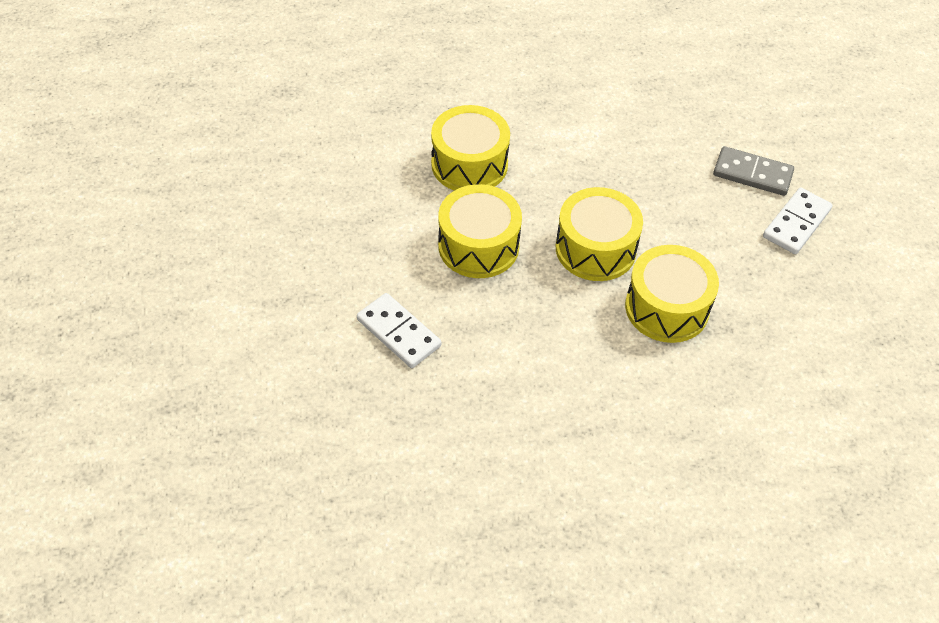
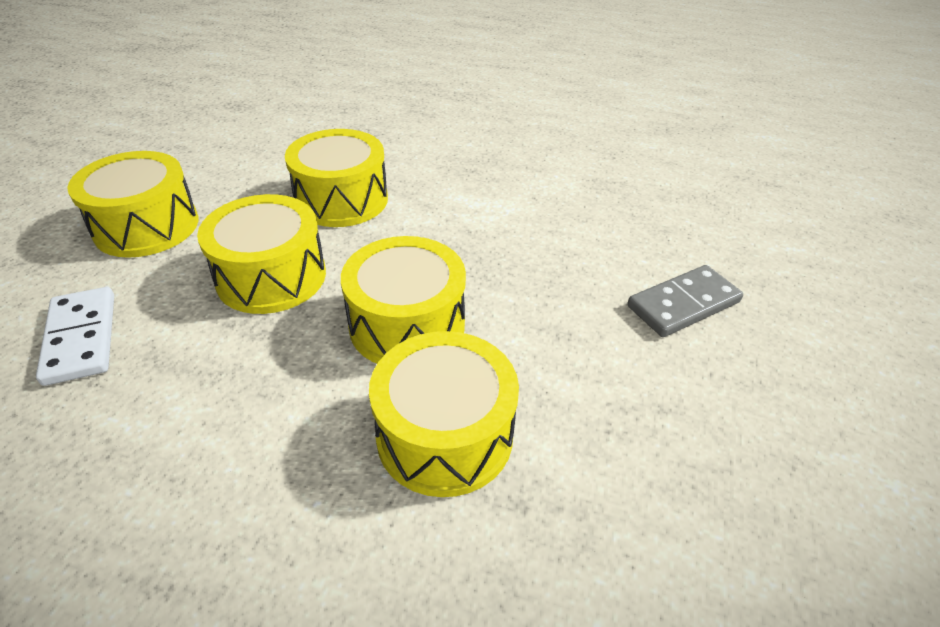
camera: 25 degrees right, 10 degrees down
(347, 238) = (147, 226): none -> yellow drum
(752, 174) = (683, 304): grey domino -> grey domino turned 75 degrees counterclockwise
(796, 223) = (720, 385): white domino -> none

